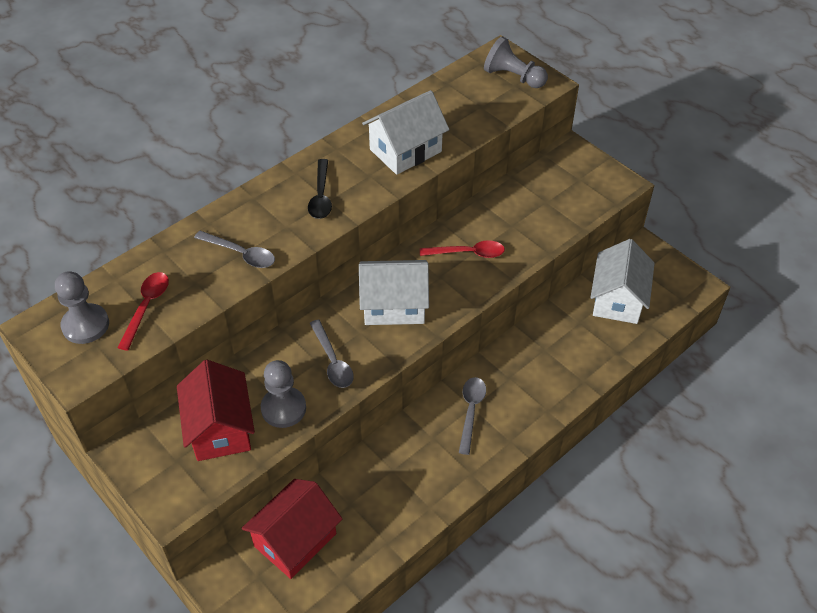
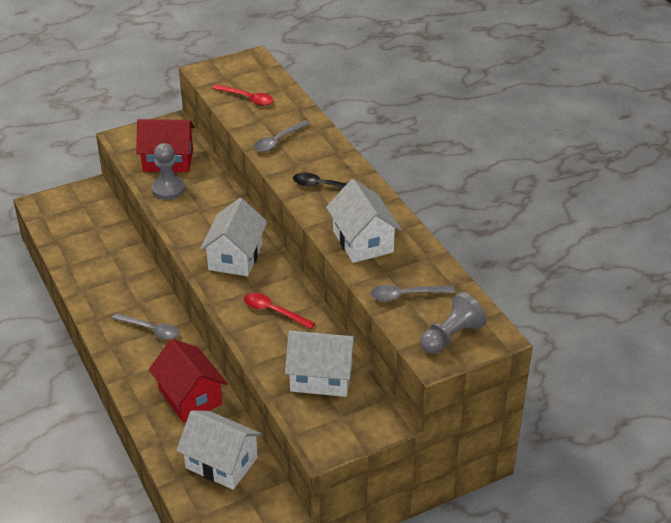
camera: 105 degrees right, 10 degrees down
(85, 325) = (244, 75): grey pawn -> none
(295, 540) = (97, 223): red house -> red house (190, 397)
(332, 361) = (197, 217): grey spoon -> grey spoon (406, 295)
(468, 253) = (274, 311): red spoon -> red spoon turned 105 degrees clockwise
(540, 200) = (321, 377): none -> white house

